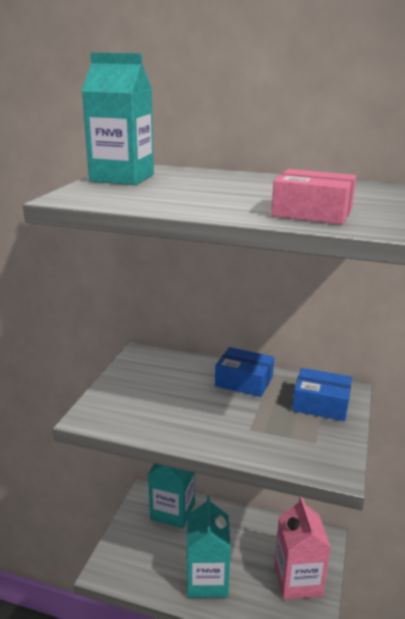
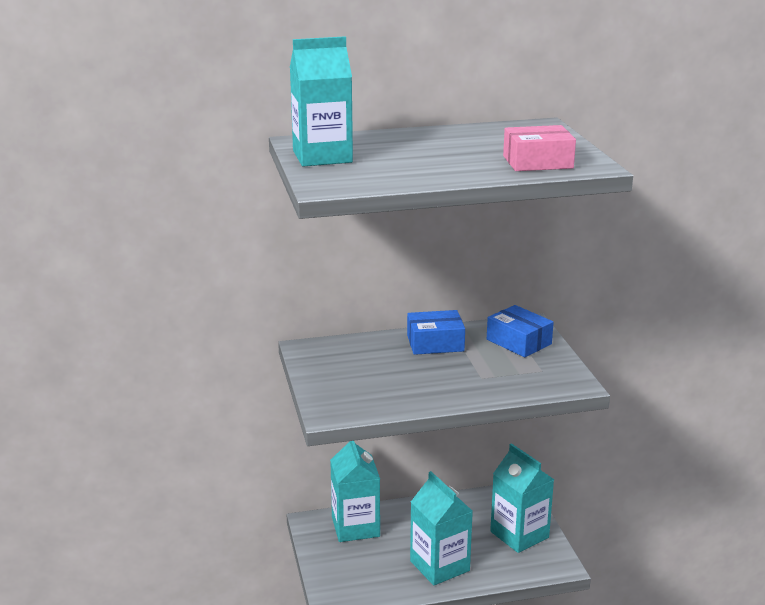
camera: 30 degrees left, 0 degrees up
(298, 580) = (519, 534): pink carton -> turquoise carton
(321, 404) = (519, 342): blue box -> blue box turned 60 degrees clockwise

